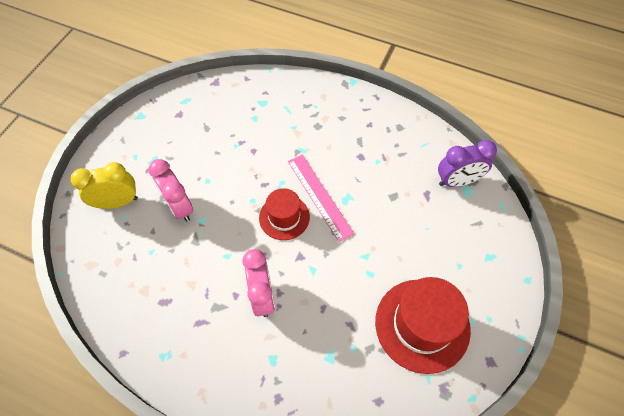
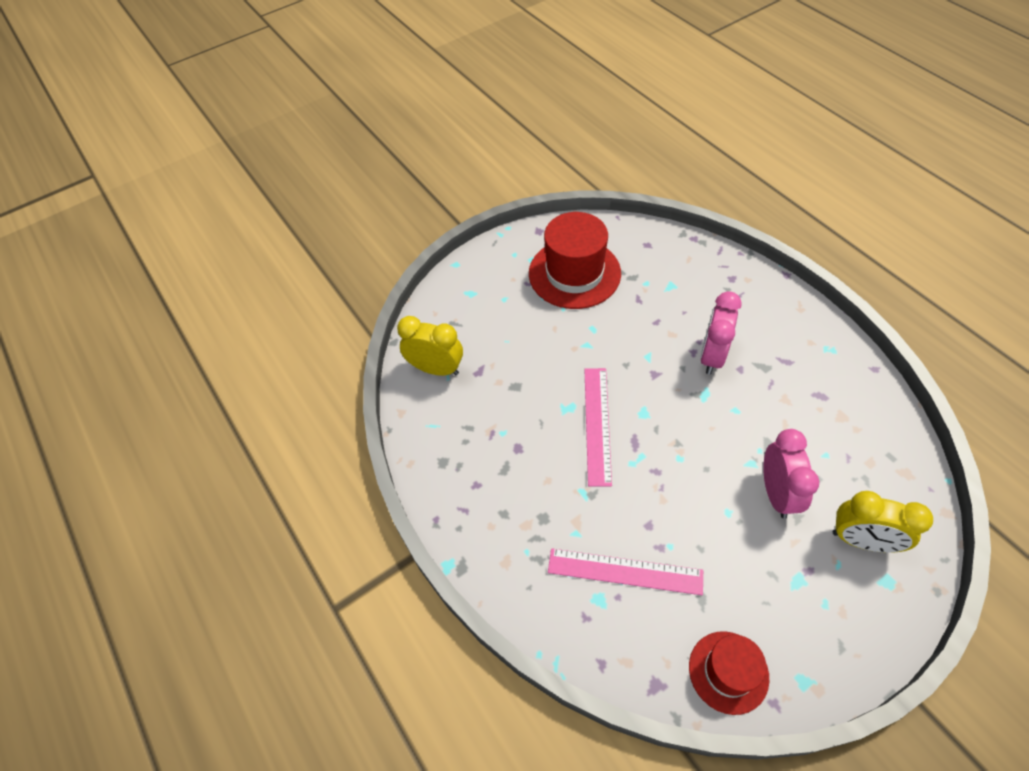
camera: 145 degrees left, 5 degrees down
(255, 121) = (625, 571): none -> pink ruler
(284, 217) = (651, 421): red hat -> red hat (728, 672)
(457, 181) = (436, 369): purple clock -> yellow clock

